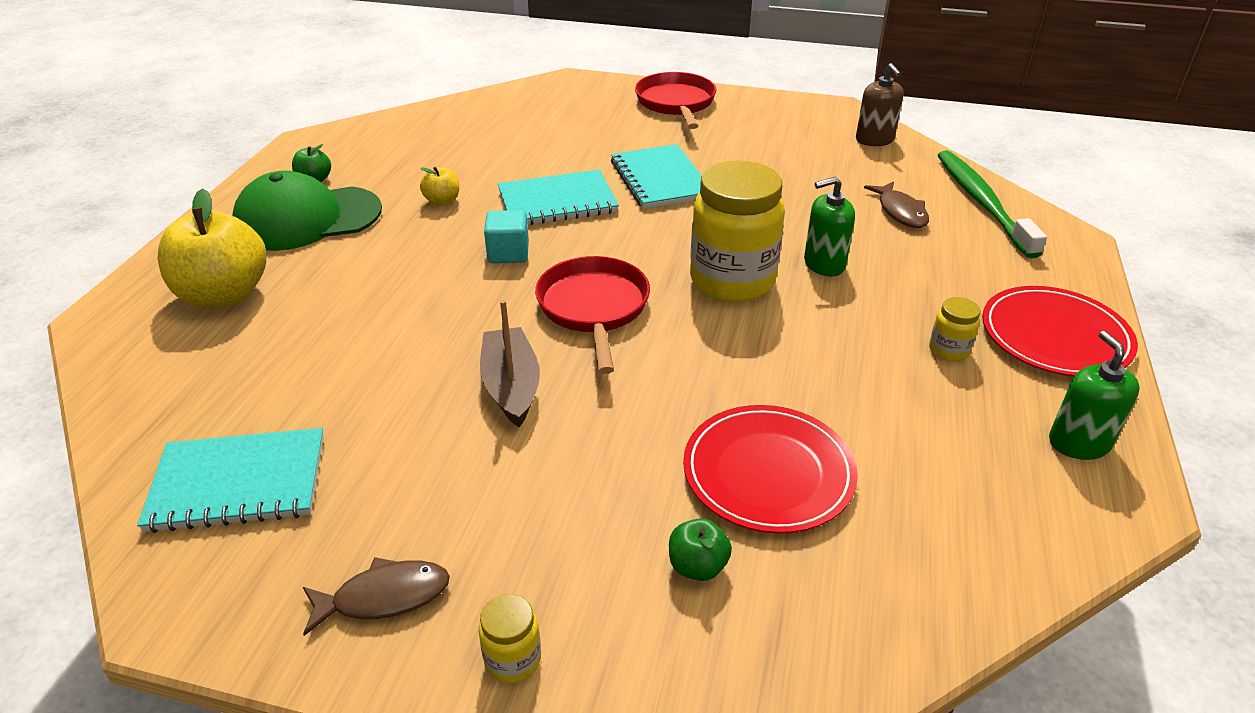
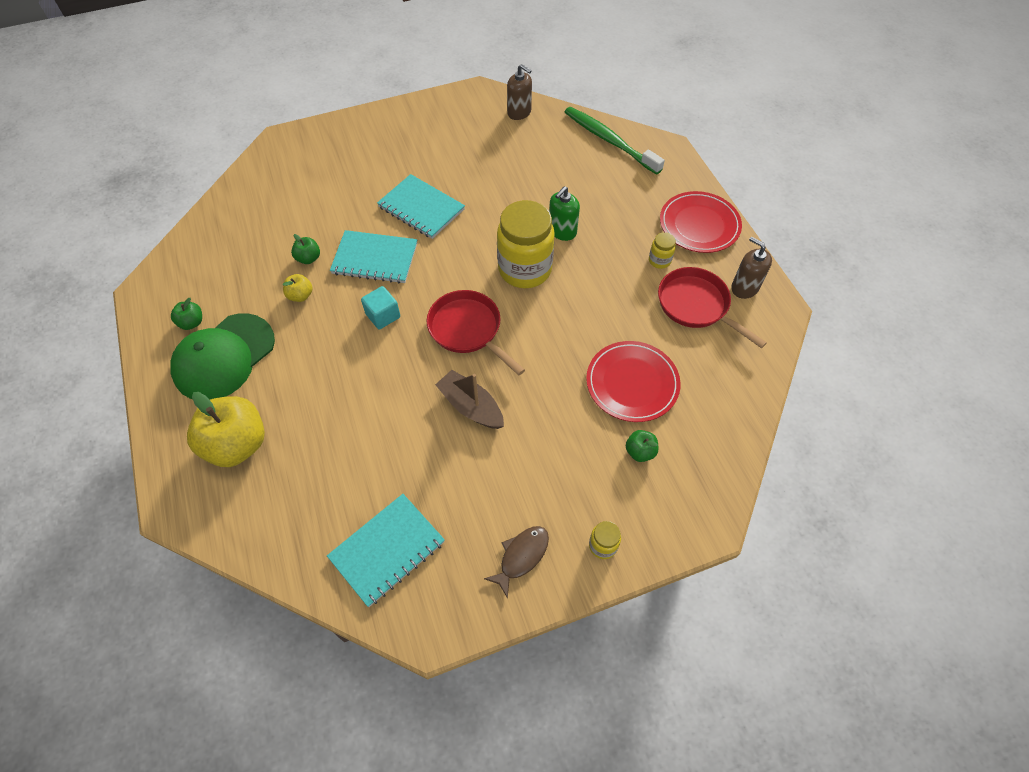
camera: 35 degrees left, 20 degrees up
(487, 175) = (308, 258): none -> green apple
(557, 202) = (375, 259): turquoise notebook -> turquoise notebook turned 60 degrees clockwise
(676, 103) = (374, 132): red pan -> red pan (696, 305)
(900, 212) = (573, 169): brown fish -> none
(1079, 443) = (744, 287): green soap dispenser -> brown soap dispenser

